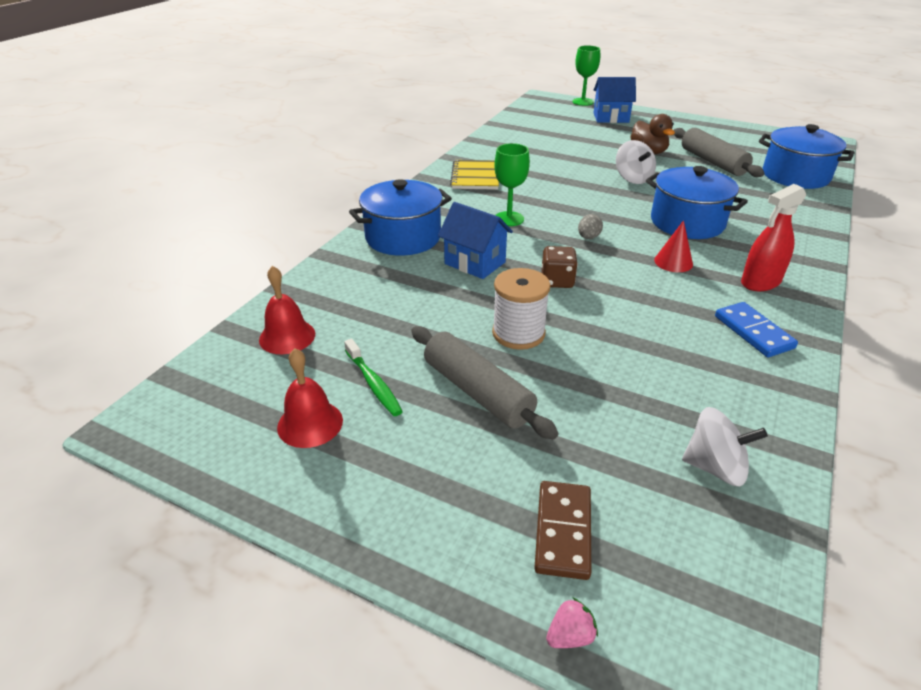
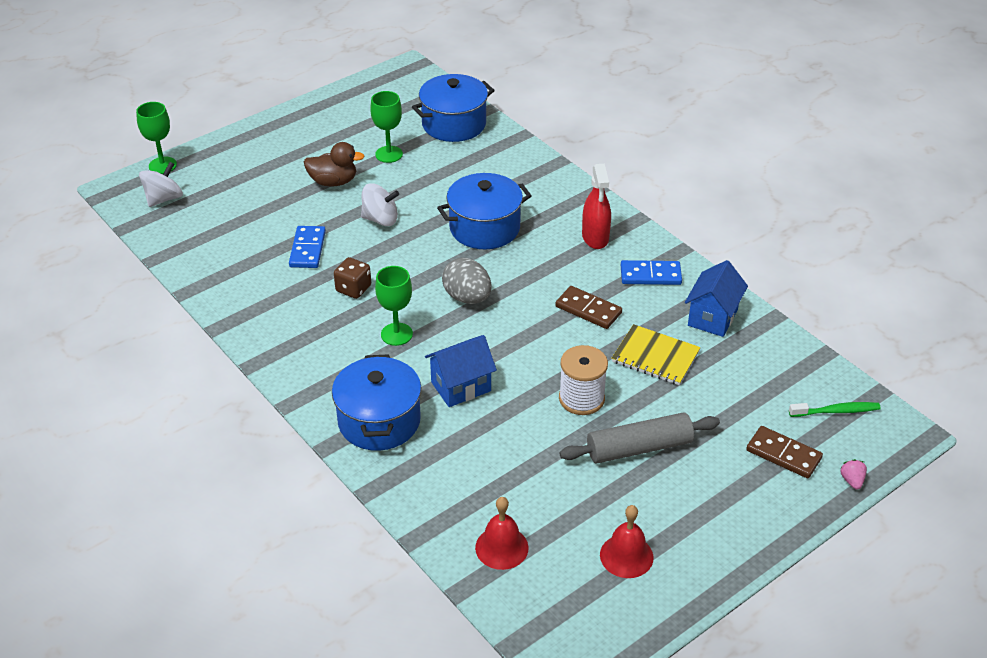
camera: 65 degrees left, 5 degrees up
(373, 383) = (598, 505): green toothbrush -> green toothbrush (836, 411)
(475, 177) = (287, 324): yellow notebook -> yellow notebook (655, 357)
(557, 281) = (523, 346): brown dice -> brown dice (353, 289)
(563, 163) = (308, 249): none -> blue domino
(588, 237) = (467, 297): grey egg -> grey egg, size x1.84
(611, 118) = (228, 166): blue house -> blue house (712, 317)
(649, 305) = (588, 310): none -> brown domino
(673, 262) = (539, 267): red cone -> none
(712, 162) = (389, 154): grey rolling pin -> green goblet
(715, 467) = (764, 363): white spinning top -> white spinning top (164, 199)

